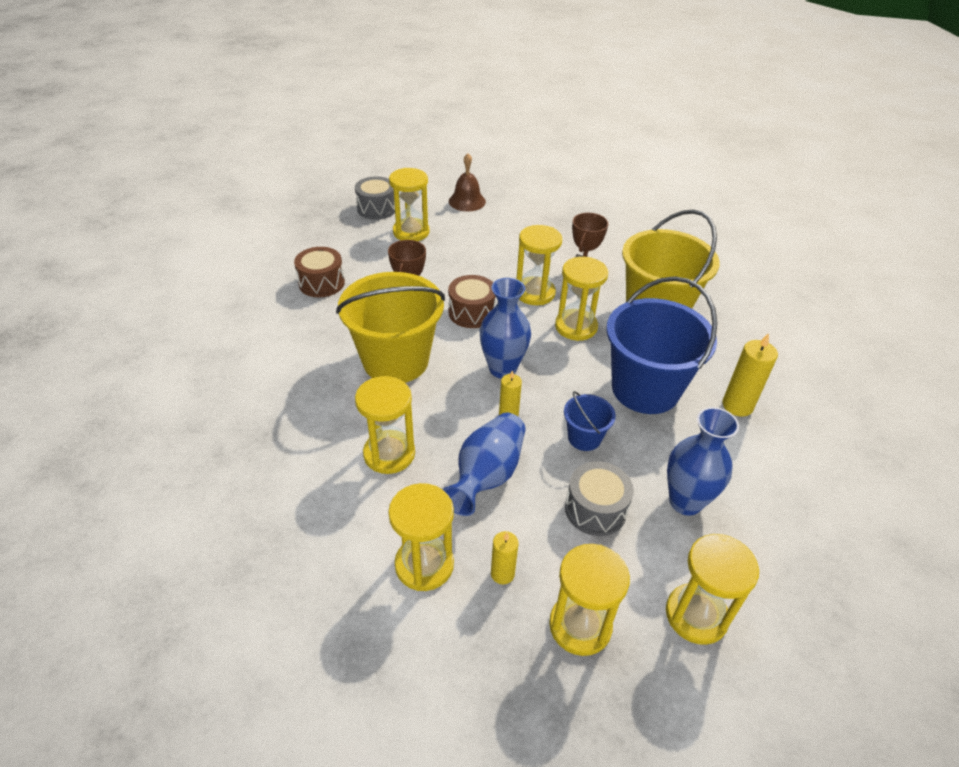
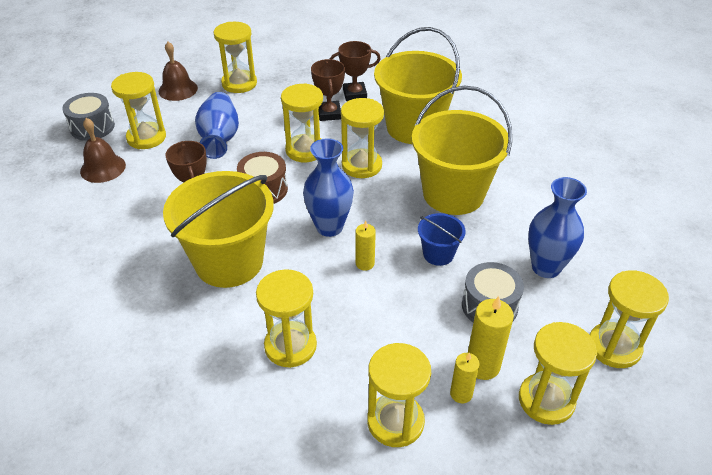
camera: 30 degrees left, 0 degrees up
(321, 283) = (94, 220): brown drum -> none
(359, 244) = (103, 168): none -> brown bell
(487, 475) = (387, 322): blue vase -> blue vase (219, 138)
(522, 214) = (239, 83): none -> yellow hourglass
(621, 260) = (354, 94): none -> brown trophy
(645, 389) = (453, 194): blue bucket -> yellow bucket
(737, 405) = (526, 177): yellow candle -> yellow candle (482, 366)

